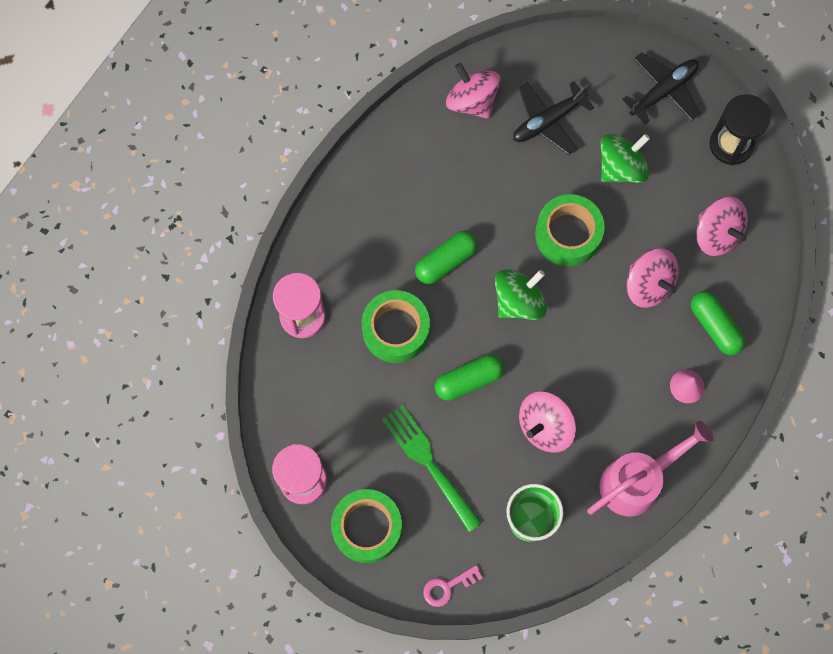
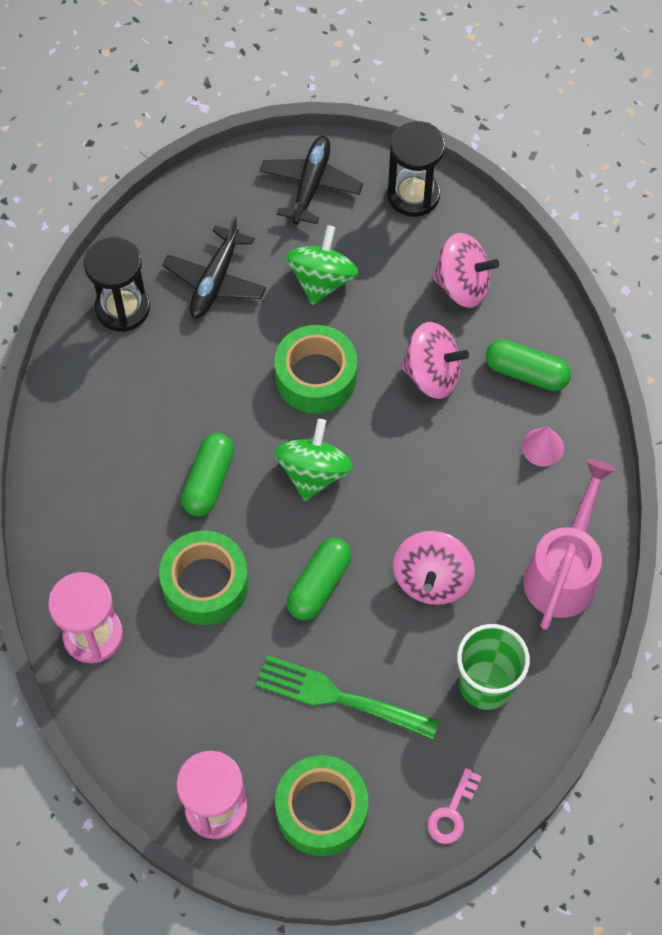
camera: 35 degrees left, 10 degrees down
(472, 101) = (122, 308): pink spinning top -> black hourglass

